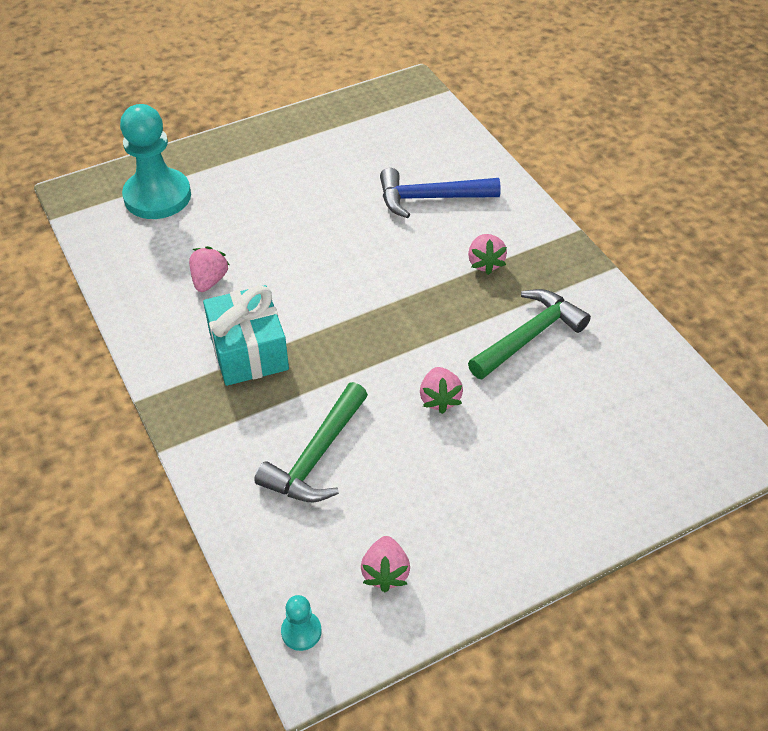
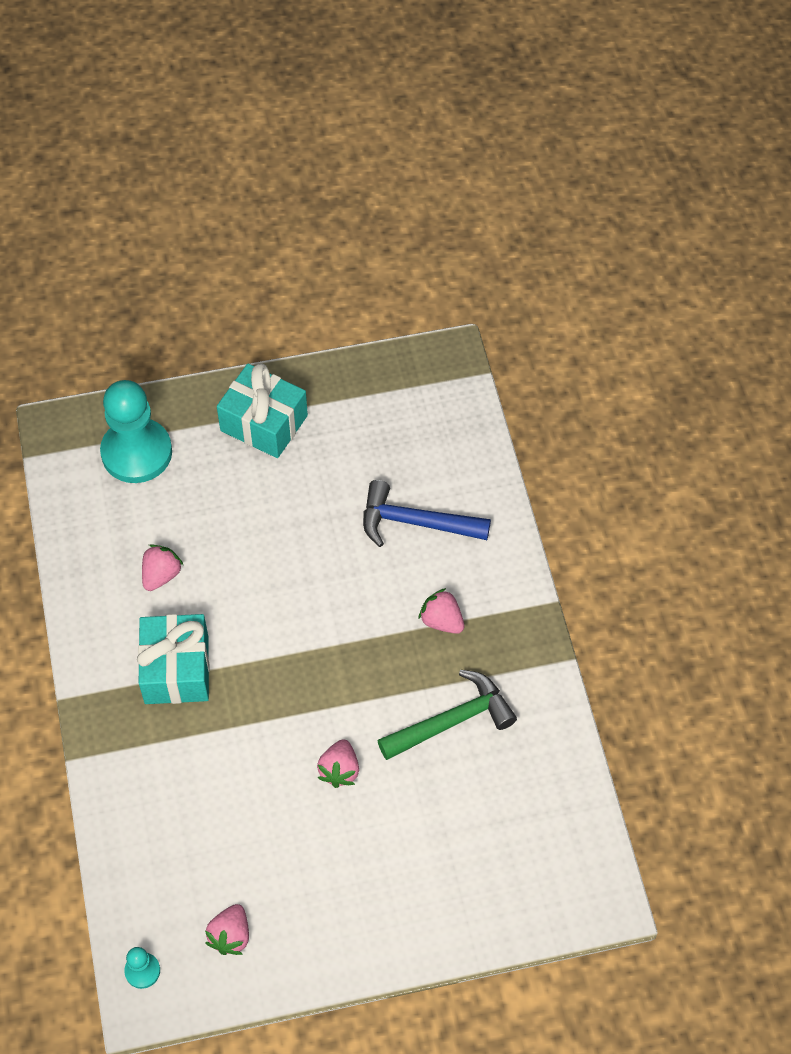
camera: 15 degrees right, 10 degrees up
(267, 155) = (264, 423): none -> turquoise gift
(316, 456) = (206, 803): green hammer -> none
(485, 263) = (442, 621): pink strawberry -> pink strawberry turned 120 degrees clockwise

